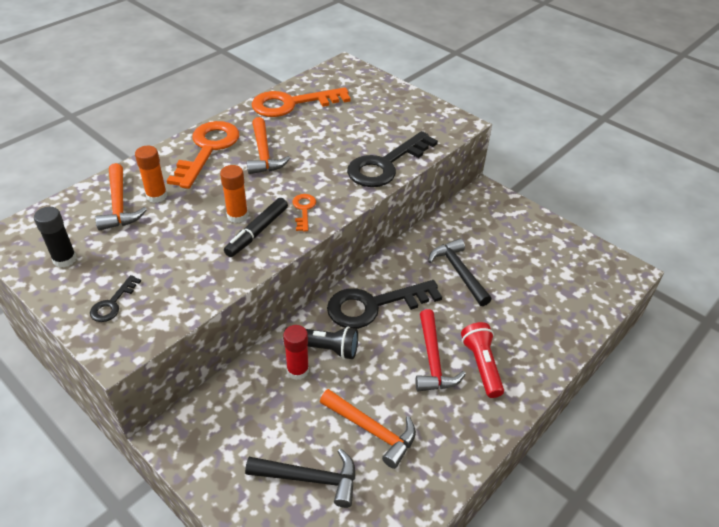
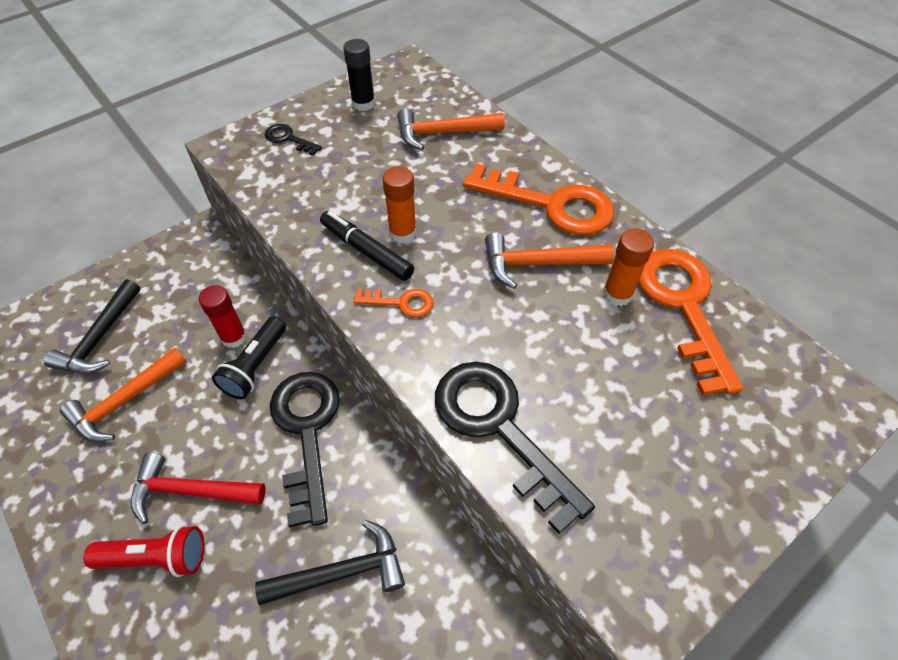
camera: 100 degrees right, 10 degrees up
(157, 196) = (455, 161): orange glue stick -> orange glue stick (617, 294)

